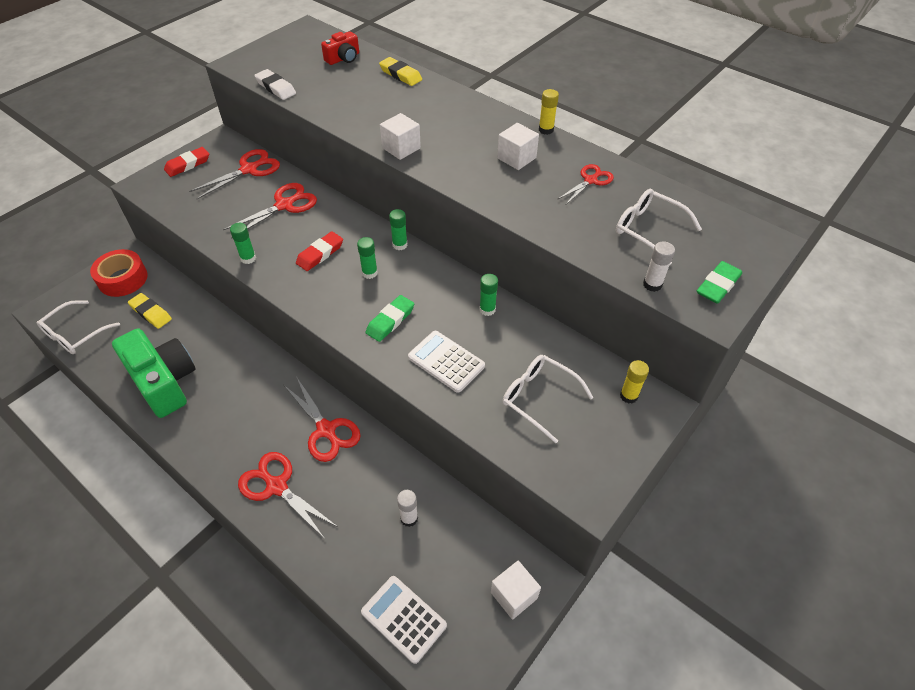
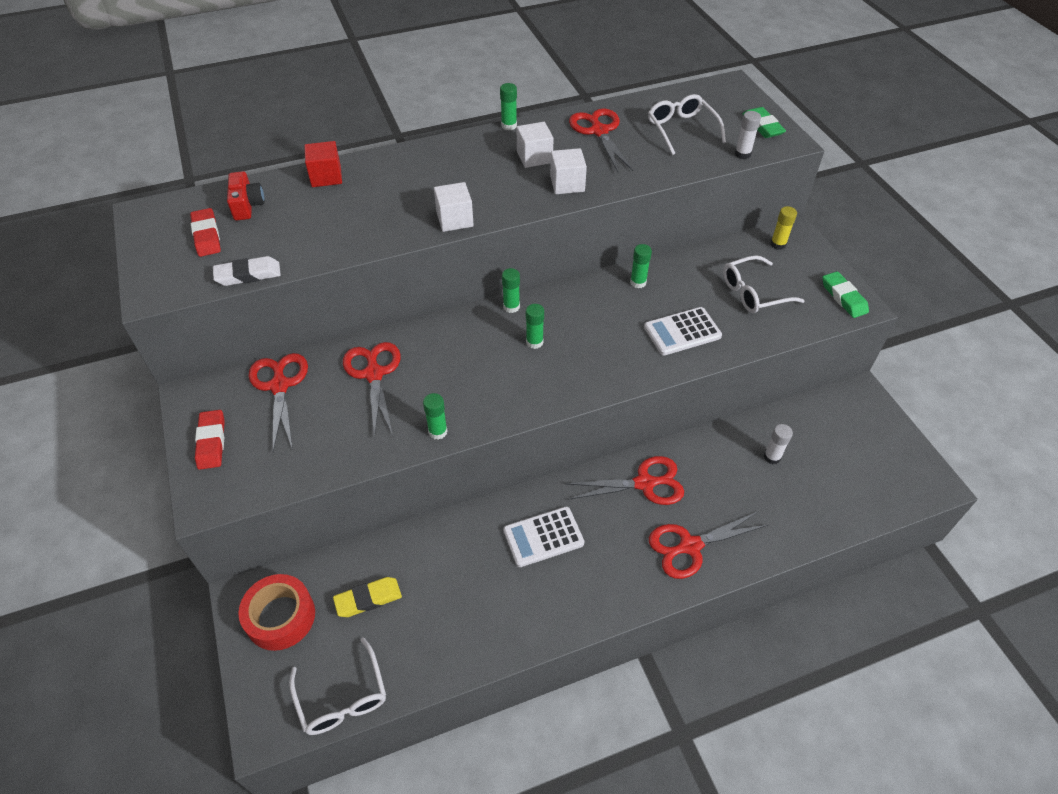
camera: 60 degrees left, 0 degrees up
(164, 382) = (491, 612): green camera -> none
(320, 254) = (478, 370): red eraser -> red eraser (207, 236)
(390, 321) = (609, 350): green eraser -> green eraser (843, 297)
(400, 75) = (326, 177): yellow eraser -> red cube
(403, 619) = (864, 497): white calculator -> white calculator (543, 537)
(514, 595) = (870, 418): white cube -> white cube (567, 184)
(546, 130) = (509, 126): yellow glue stick -> green glue stick
(590, 180) = (599, 131): red scissors -> red scissors, size x1.56
(648, 230) = (681, 129): white glasses -> white glasses turned 90 degrees clockwise

